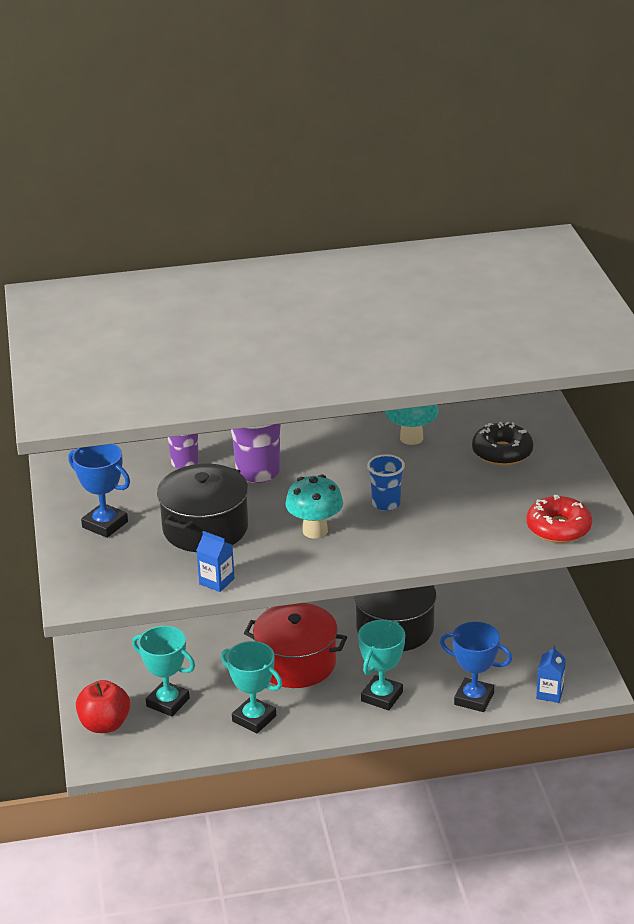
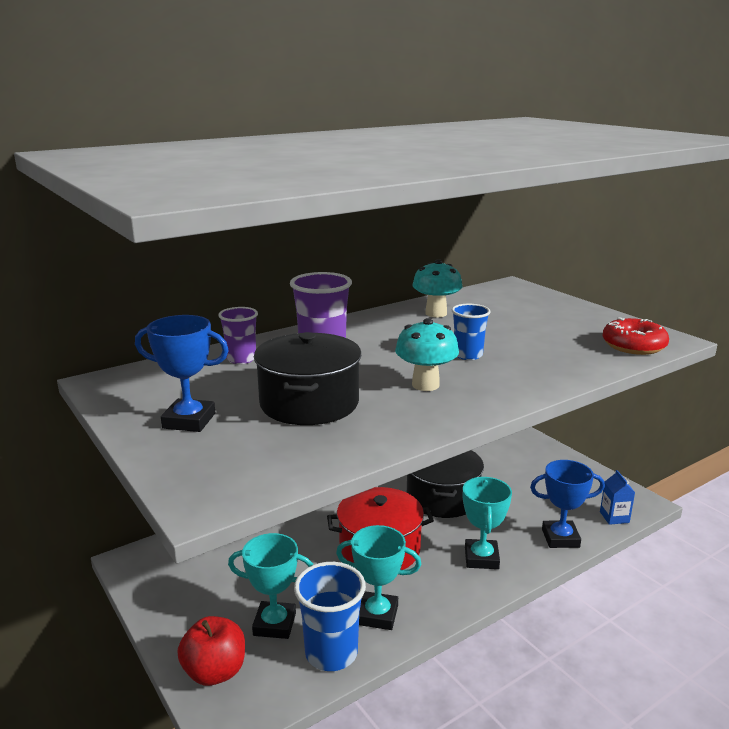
camera: 25 degrees left, 10 degrees down
(198, 737) = (331, 653): none -> blue cup
(216, 581) = (367, 446): blue carton -> none
(502, 452) = (520, 311): black donut -> none

